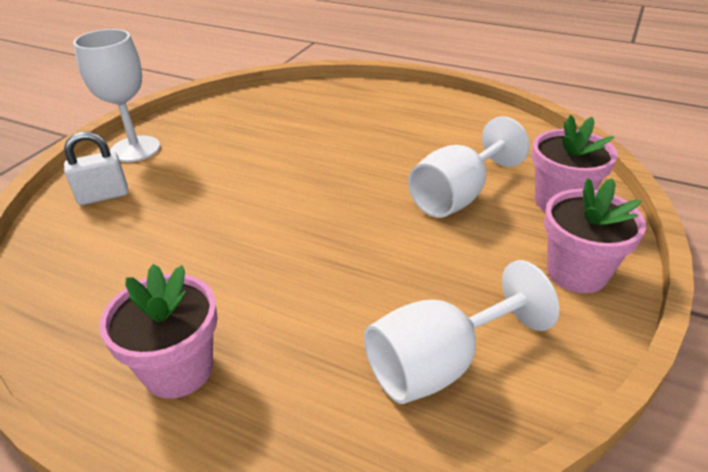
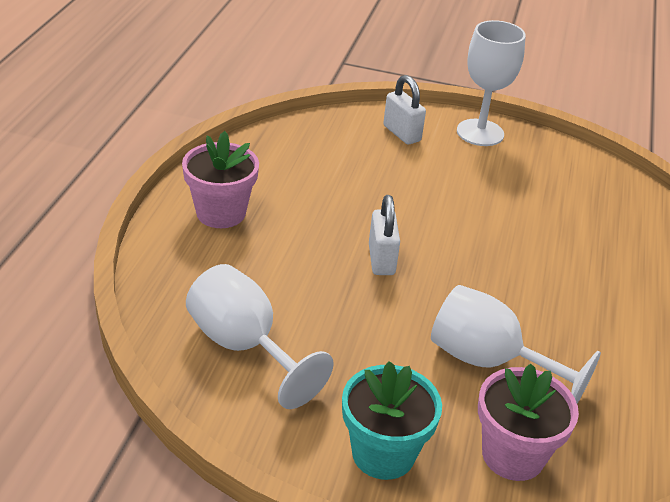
camera: 75 degrees right, 0 degrees up
(311, 238) = (381, 260): none -> white padlock
(576, 272) = (383, 453): pink flower pot -> turquoise flower pot

